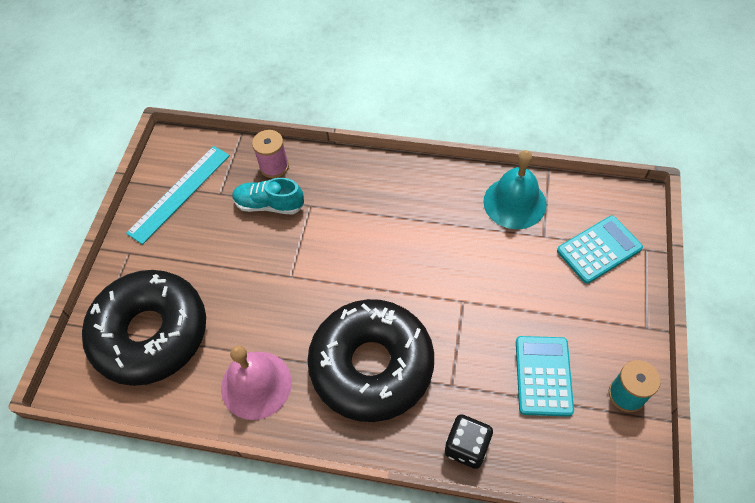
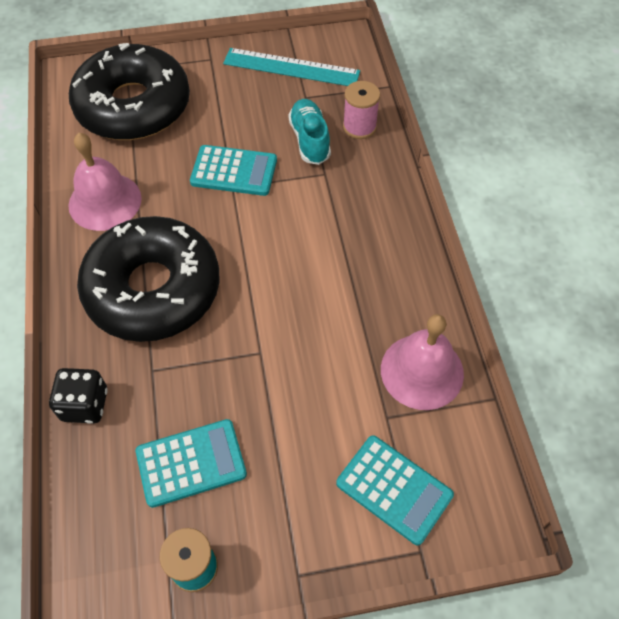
camera: 65 degrees right, 0 degrees up
(274, 270) = (234, 171): none -> turquoise calculator
(514, 202) = (422, 371): turquoise bell -> pink bell

